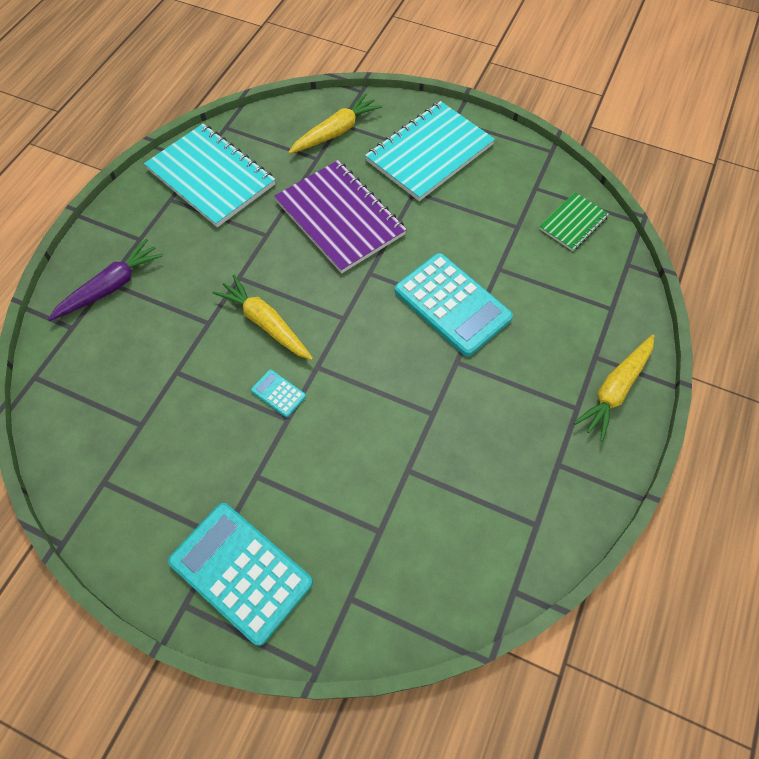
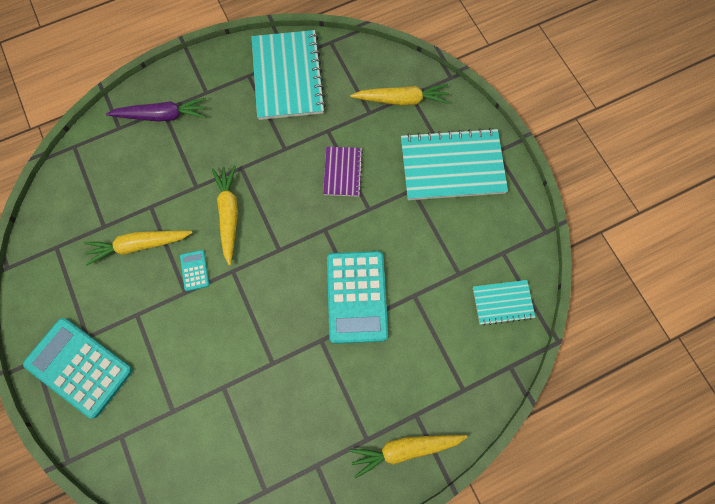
camera: 40 degrees right, 10 degrees up
(197, 414) = (139, 245): none -> yellow carrot
(241, 572) = (79, 367): turquoise calculator -> turquoise calculator turned 45 degrees counterclockwise
(339, 218) = (342, 172): purple notebook -> purple notebook, size x0.52
(573, 223) = (502, 302): green notebook -> turquoise notebook

